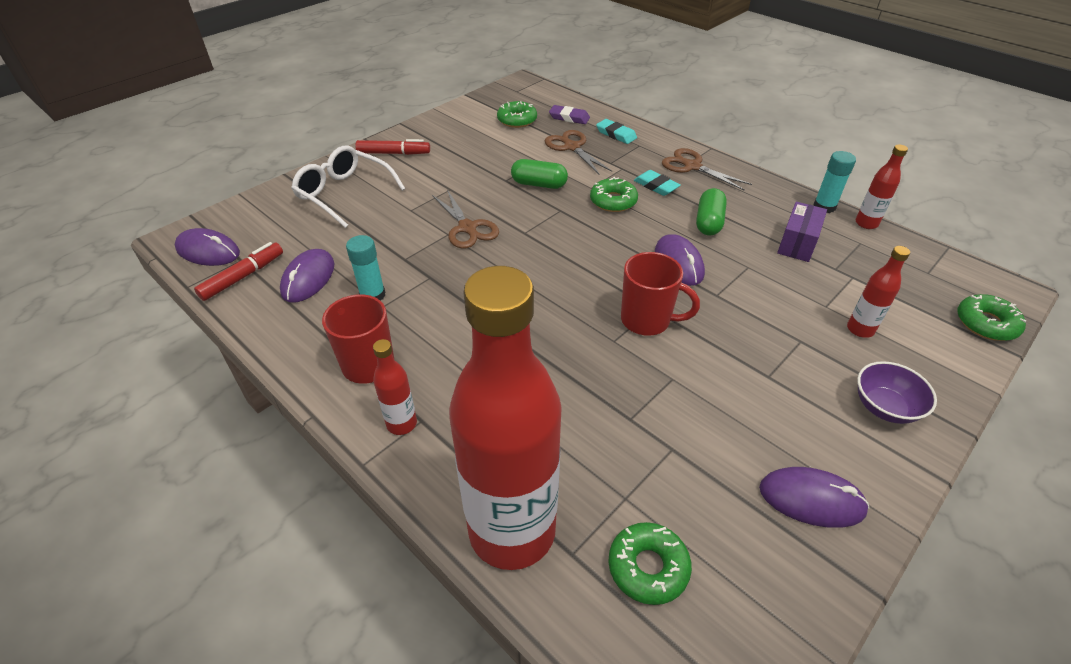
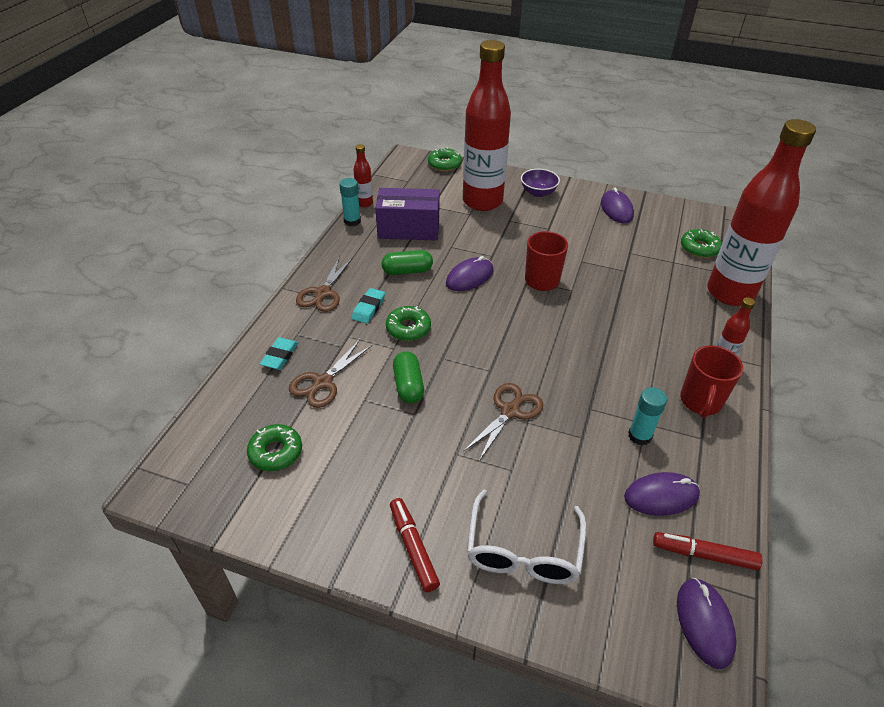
camera: 115 degrees left, 0 degrees up
(569, 117) = (252, 405): purple eraser -> none
(797, 243) = (408, 229): purple box -> purple box, size x1.57
(860, 329) = (482, 201): red bottle -> red bottle, size x2.47

